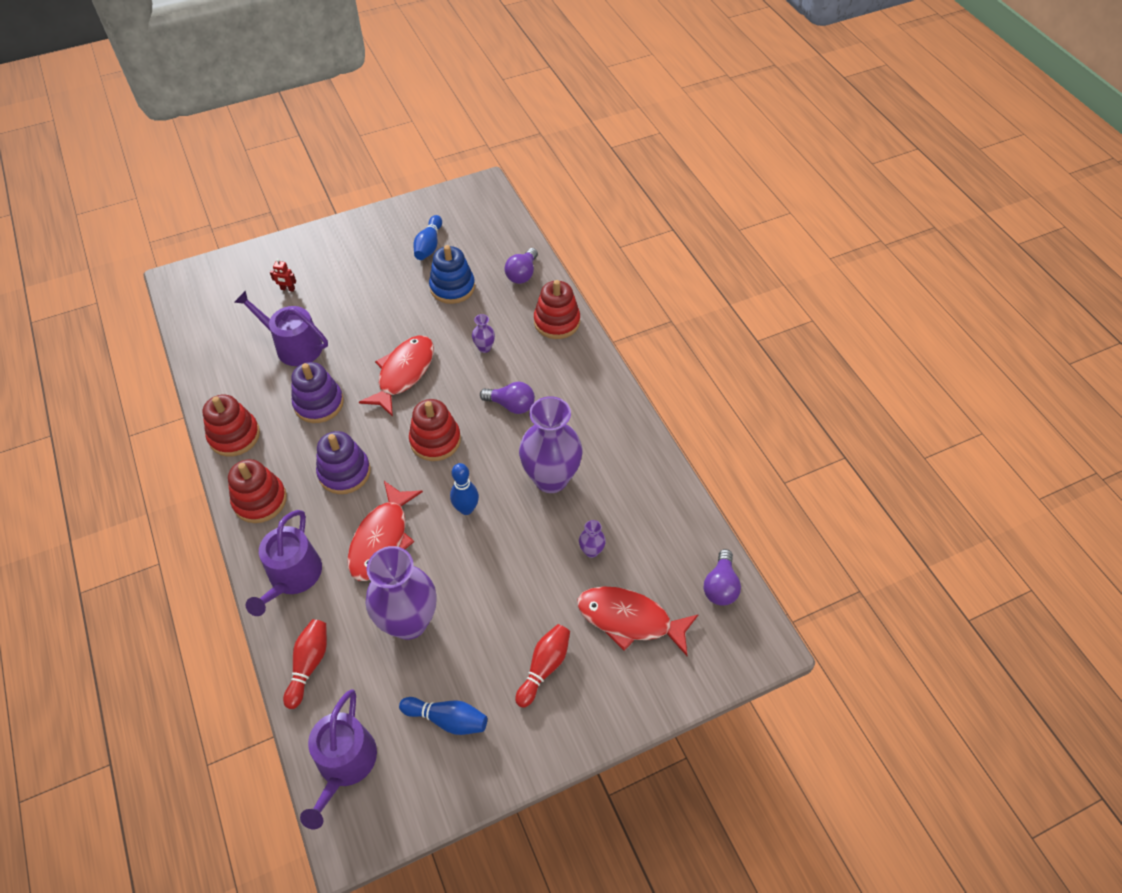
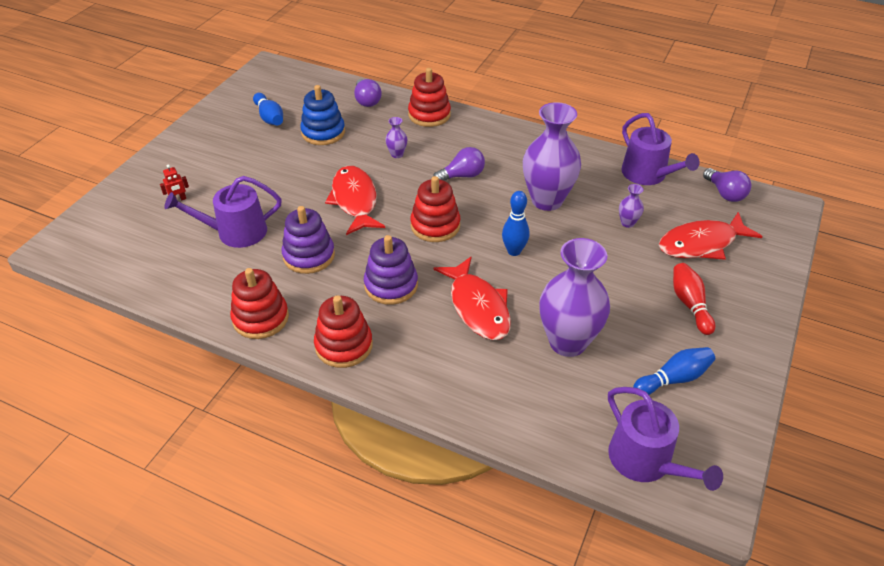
camera: 40 degrees left, 10 degrees down
(292, 577) = (441, 376): purple watering can -> purple watering can (648, 175)
(309, 664) = (532, 421): red bowling pin -> none

